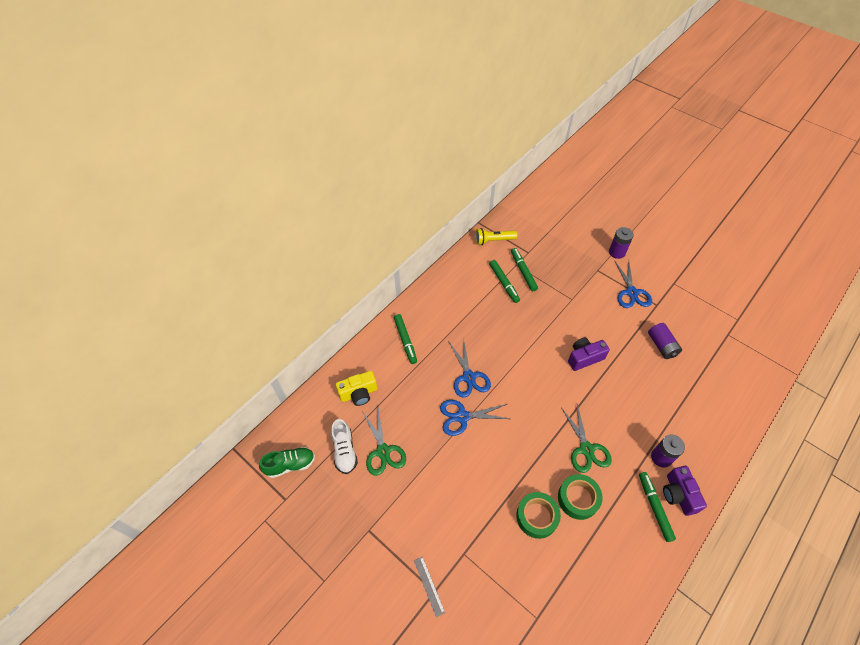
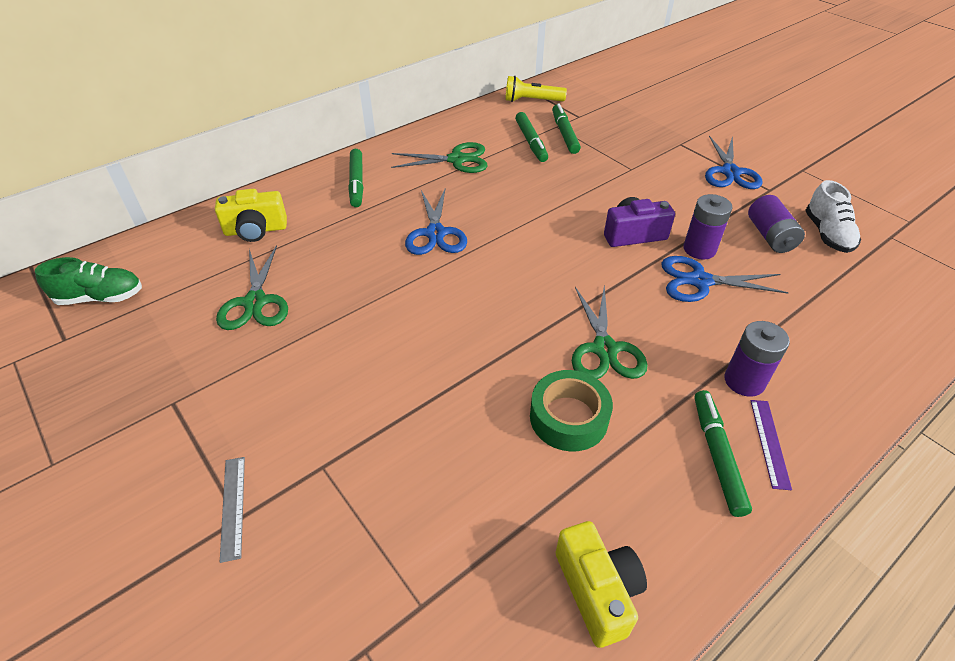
camera: 10 degrees right, 10 degrees down
(344, 451) = (195, 293): white shoe -> white shoe (827, 234)
(461, 308) = (457, 160): none -> green scissors
(462, 417) = (404, 278): blue scissors -> blue scissors (700, 281)
(537, 517) = (481, 432): green tape -> none
(613, 593) = (597, 590): none -> yellow camera
(617, 252) = (715, 129): purple battery -> purple battery (699, 249)
(678, 494) = (769, 442): purple camera -> purple ruler

